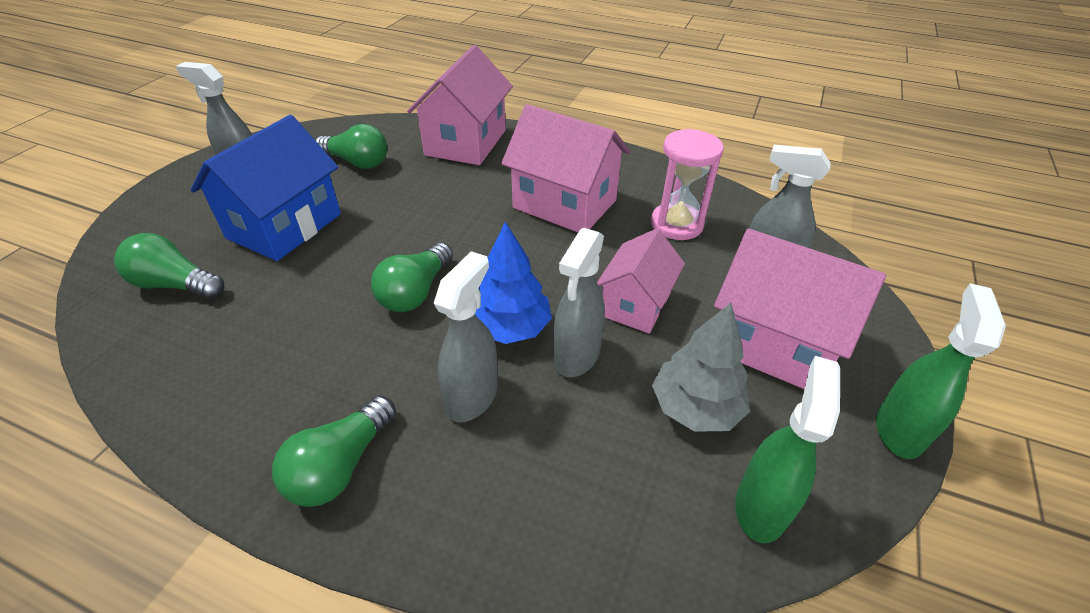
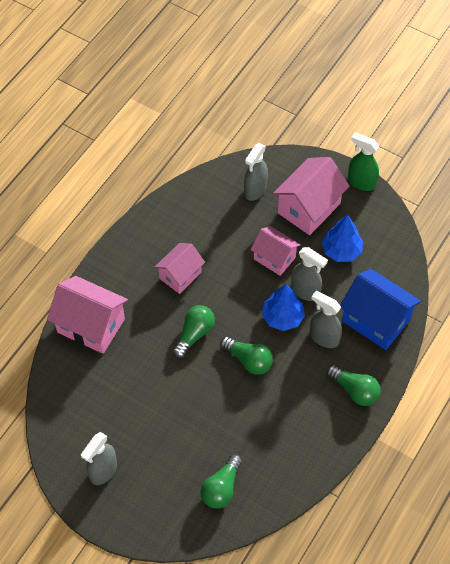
camera: 80 degrees left, 15 degrees up
(284, 226) = (173, 436): blue house -> blue house (376, 320)
(357, 162) = (103, 397): green light bulb -> green light bulb (194, 334)
(564, 204) = (180, 275): pink house -> pink house, size x0.64
(676, 224) = (211, 221): pink hourglass -> none
(695, 408) = (341, 250): grey tree -> blue tree
(761, 506) = (388, 243): green spray bottle -> none

